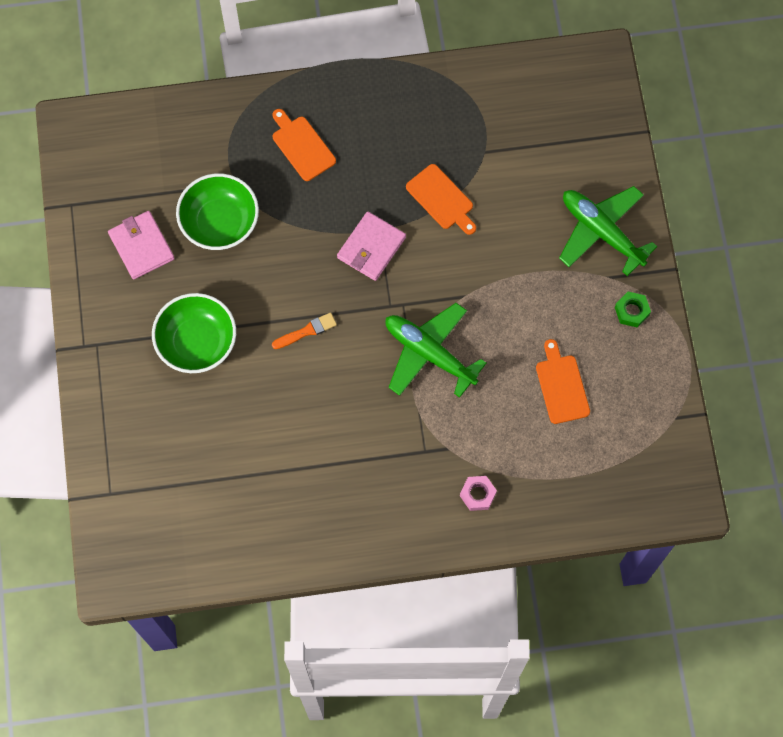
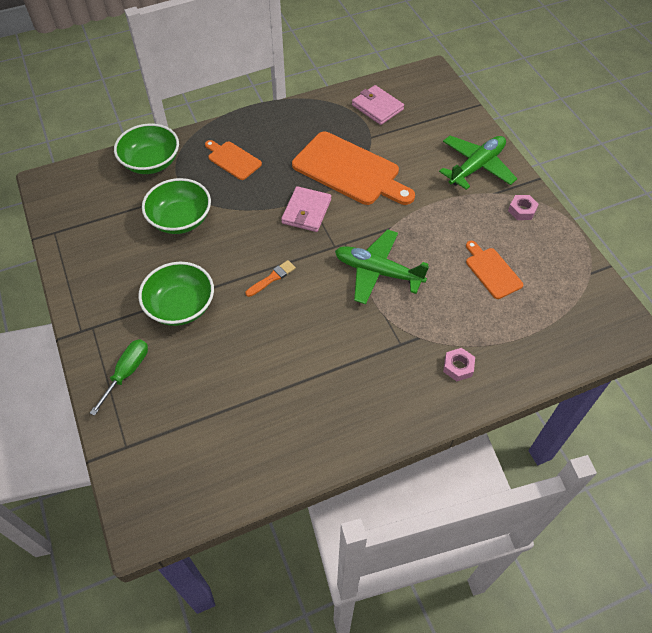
camera: 15 degrees left, 15 degrees down
(125, 409) = (127, 372): none -> green screwdriver
(141, 246) = (119, 248): pink wallet -> pink wallet (377, 107)
(201, 126) = (151, 162): none -> green bowl
(441, 199) = (350, 170): orange cutting board -> orange cutting board, size x1.94
(601, 232) = (476, 167): green plane -> green plane turned 105 degrees clockwise
(631, 311) = (522, 210): green nut -> pink nut

